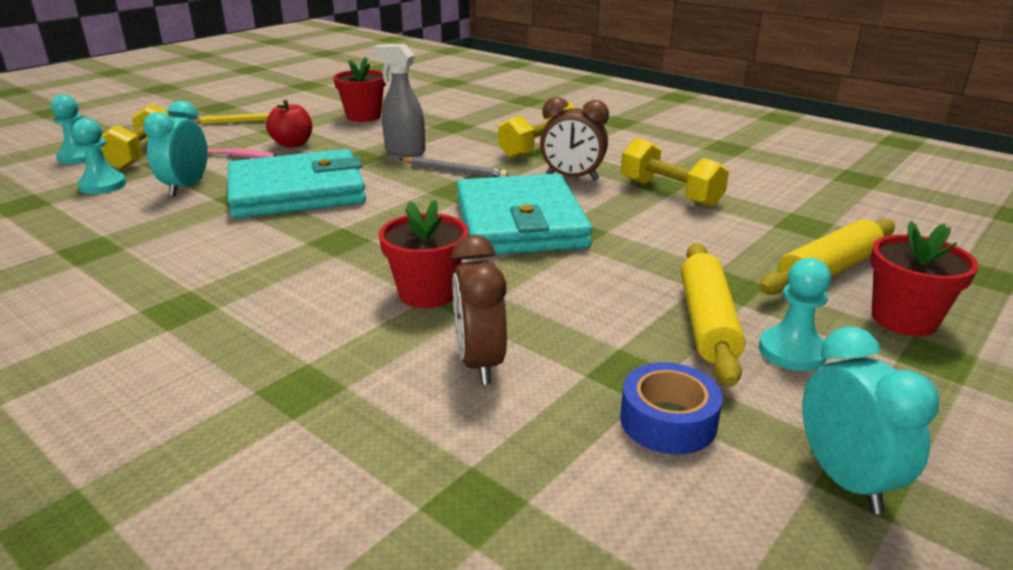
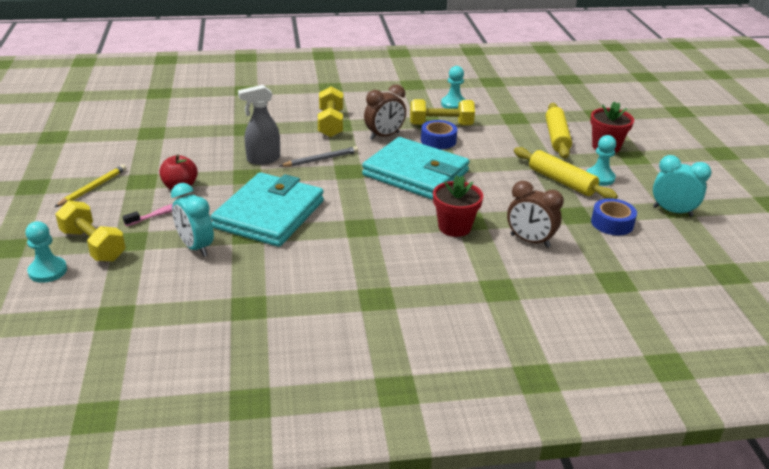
camera: 50 degrees left, 5 degrees up
(103, 185) = (134, 276): turquoise pawn -> turquoise pawn (453, 104)
(363, 116) = (172, 146): red flower pot -> none
(628, 205) = (438, 140): none -> blue tape

